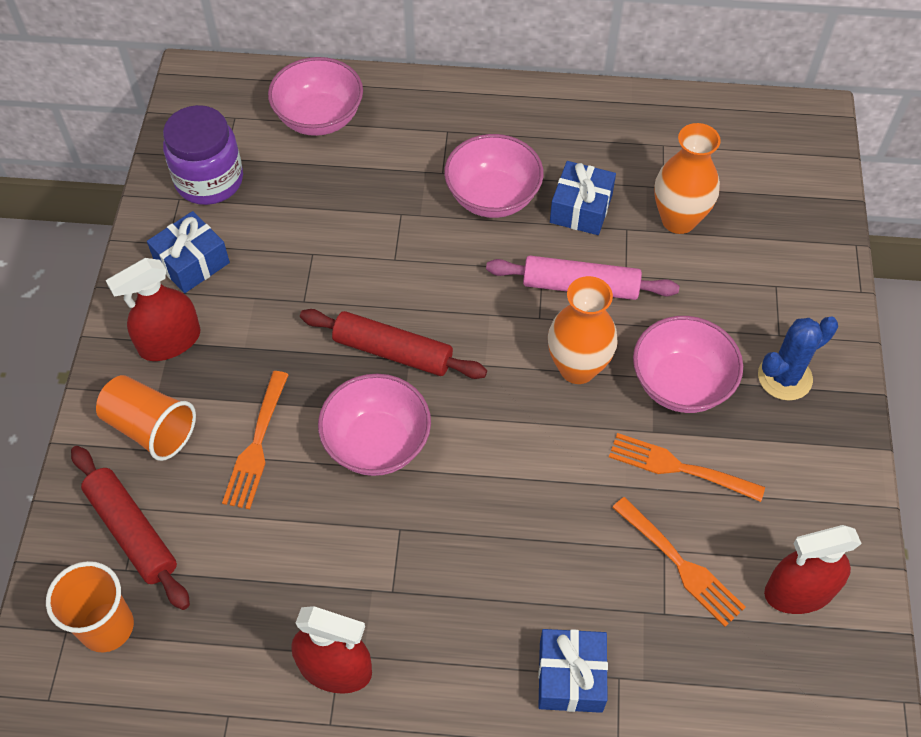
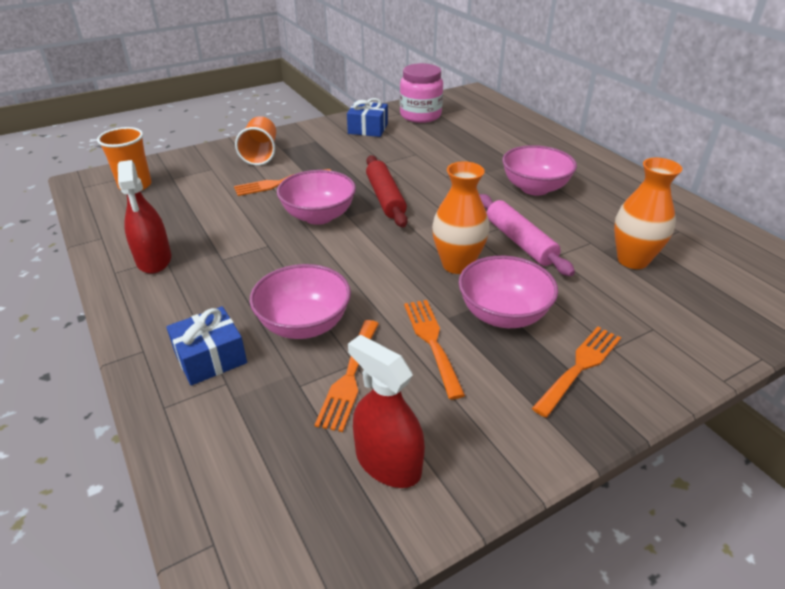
camera: 55 degrees right, 20 degrees down
(132, 532) = (196, 171): red rolling pin -> none
(170, 341) = (315, 140): red spray bottle -> none
(209, 180) = (420, 115): purple jar -> pink jar
(319, 118) = (500, 125): pink bowl -> pink bowl (304, 324)
(581, 208) = (576, 219): blue gift -> none
(784, 377) = (579, 367): blue cactus -> orange fork

